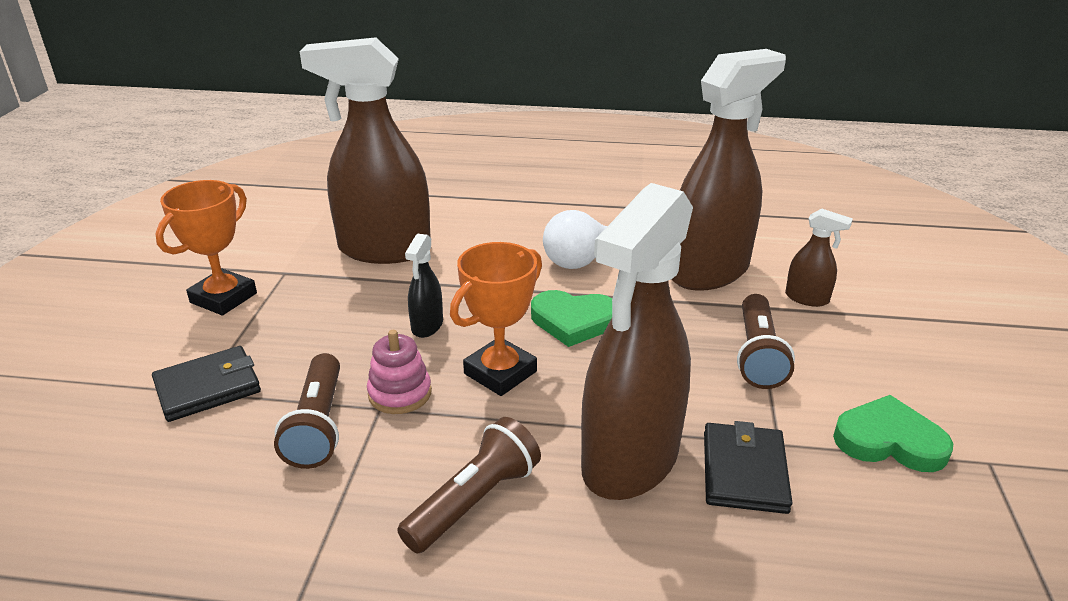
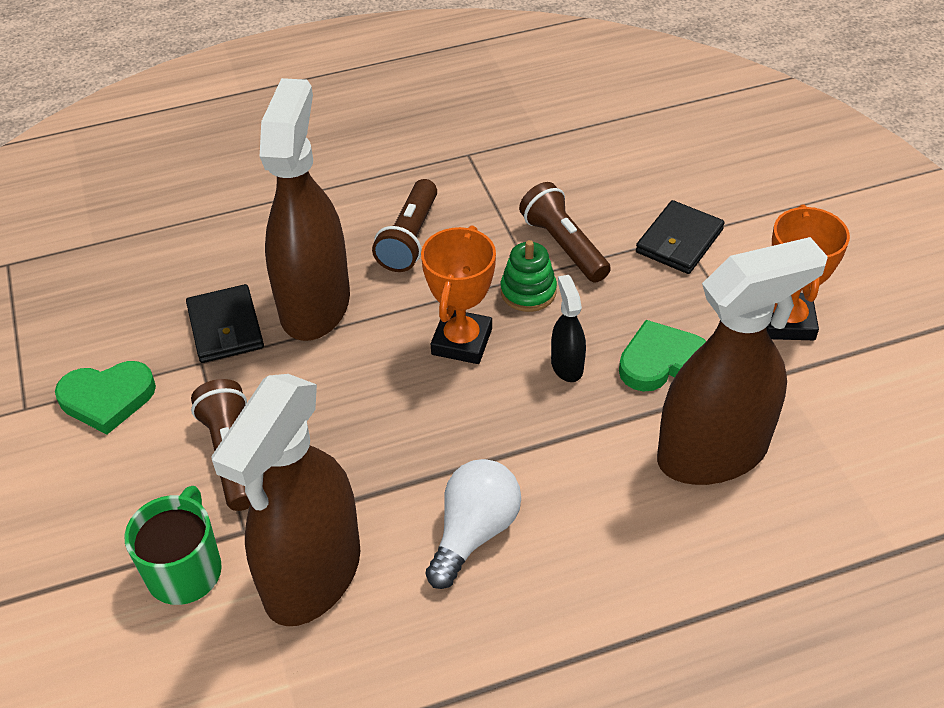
camera: 155 degrees right, 15 degrees up
(400, 393) = (528, 292): pink stacking toy -> green stacking toy
(573, 321) = (431, 428): green heart -> green heart (661, 361)
(807, 298) = (185, 570): brown spray bottle -> green mug

